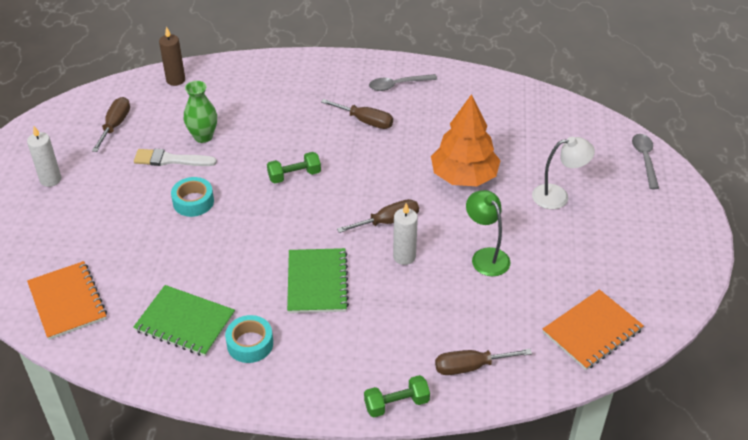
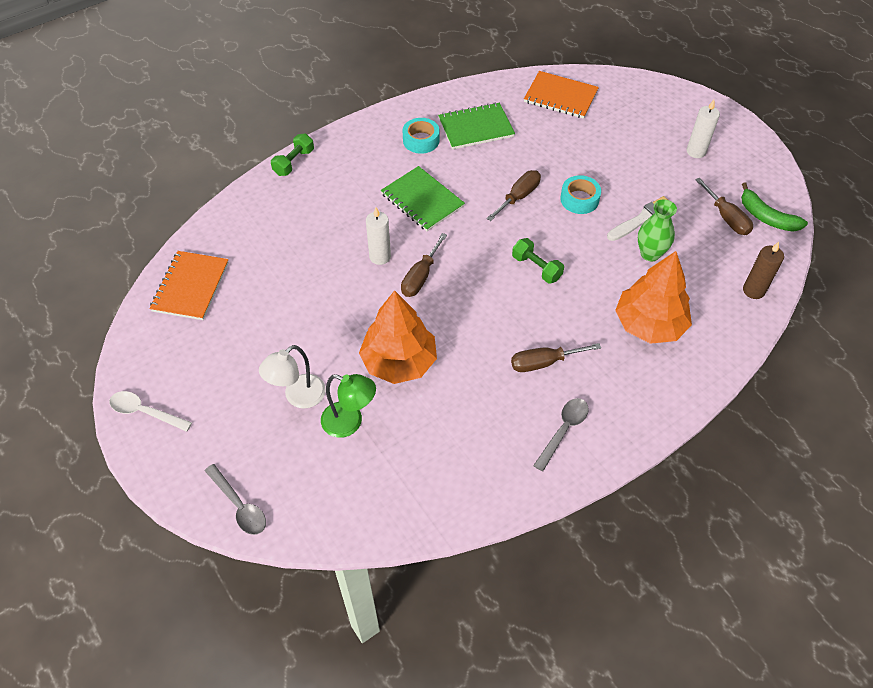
camera: 140 degrees right, 10 degrees up
(89, 109) = (766, 217): none -> green banana
(269, 101) = (649, 324): none -> orange tree
(294, 175) = (536, 268): green dumbbell -> green dumbbell turned 75 degrees counterclockwise
(470, 367) = (264, 210): brown screwdriver -> brown screwdriver (518, 197)
(486, 256) = (317, 296): green lamp -> green lamp (350, 422)
(686, 251) = (145, 412): none -> white spoon

